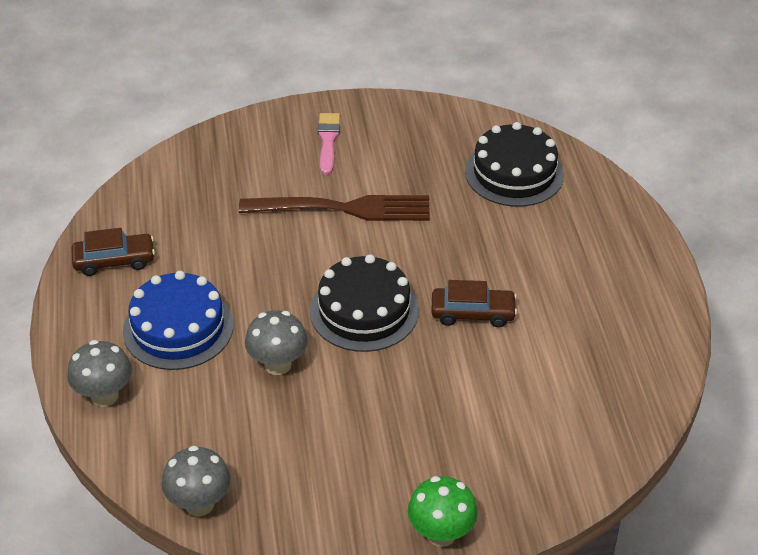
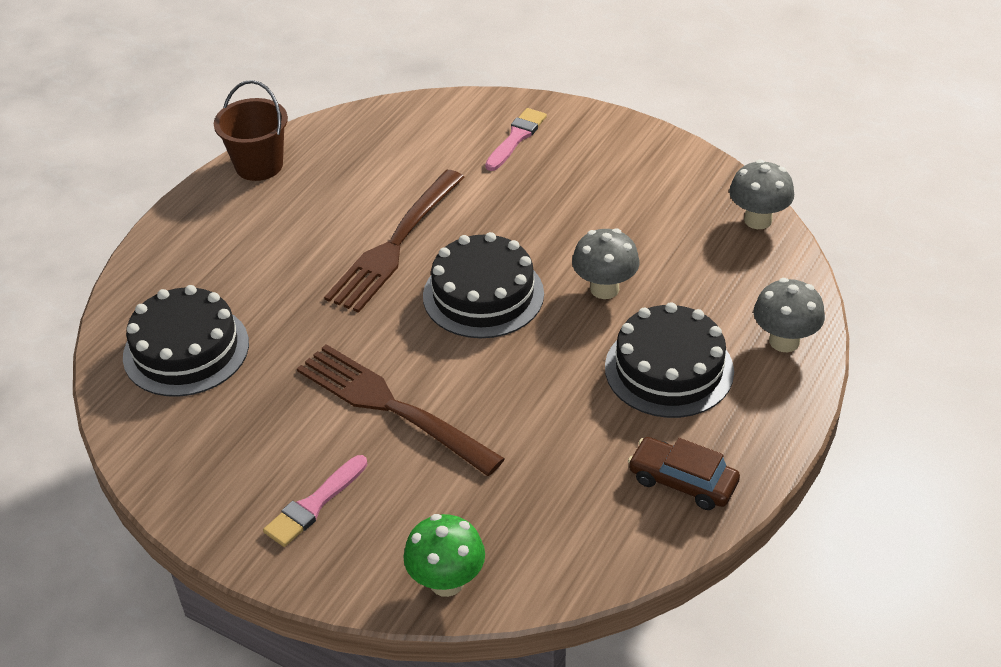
camera: 140 degrees left, 0 degrees up
(178, 328) = (669, 369): blue cake -> black cake
(441, 534) = (594, 123): green mushroom -> green mushroom (446, 582)
(473, 313) = (395, 245): brown car -> brown fork
(492, 471) = (516, 138): none -> pink brush
(662, 319) = (259, 165): none -> brown bucket

